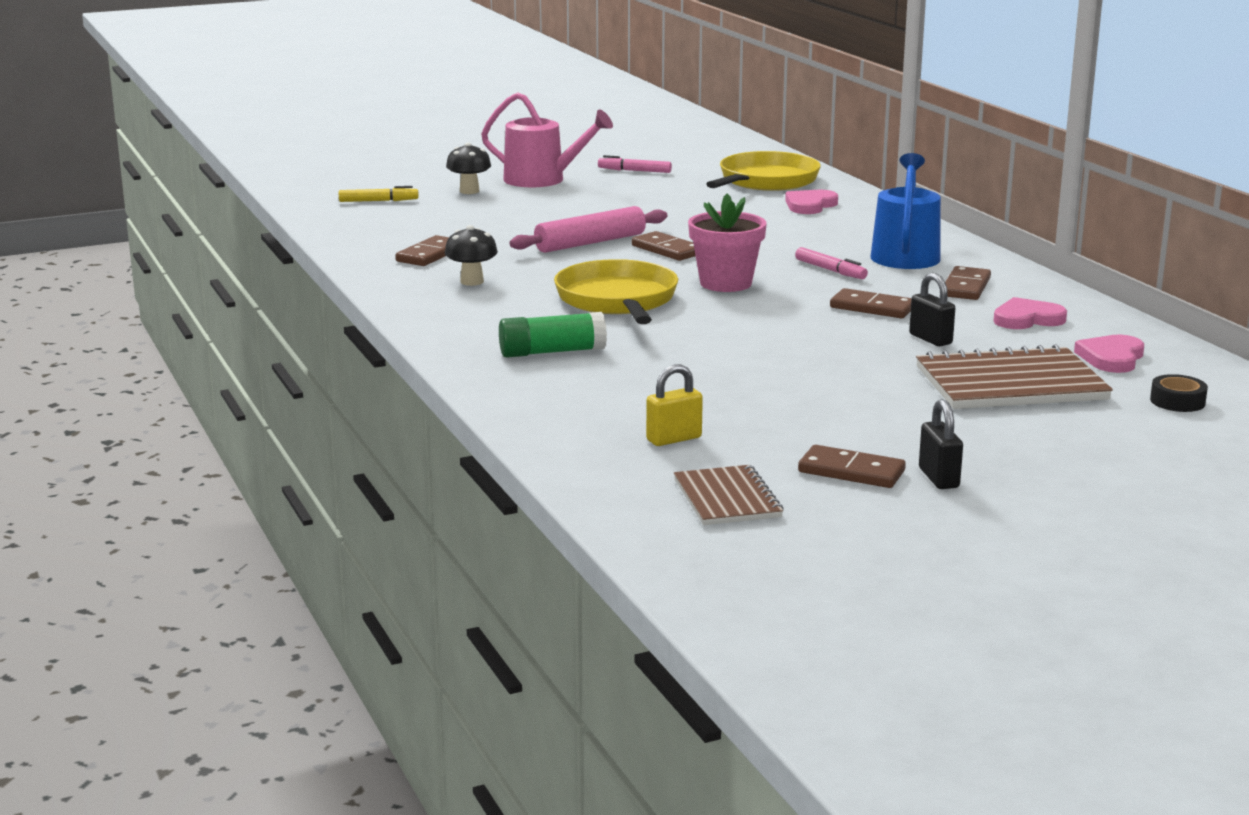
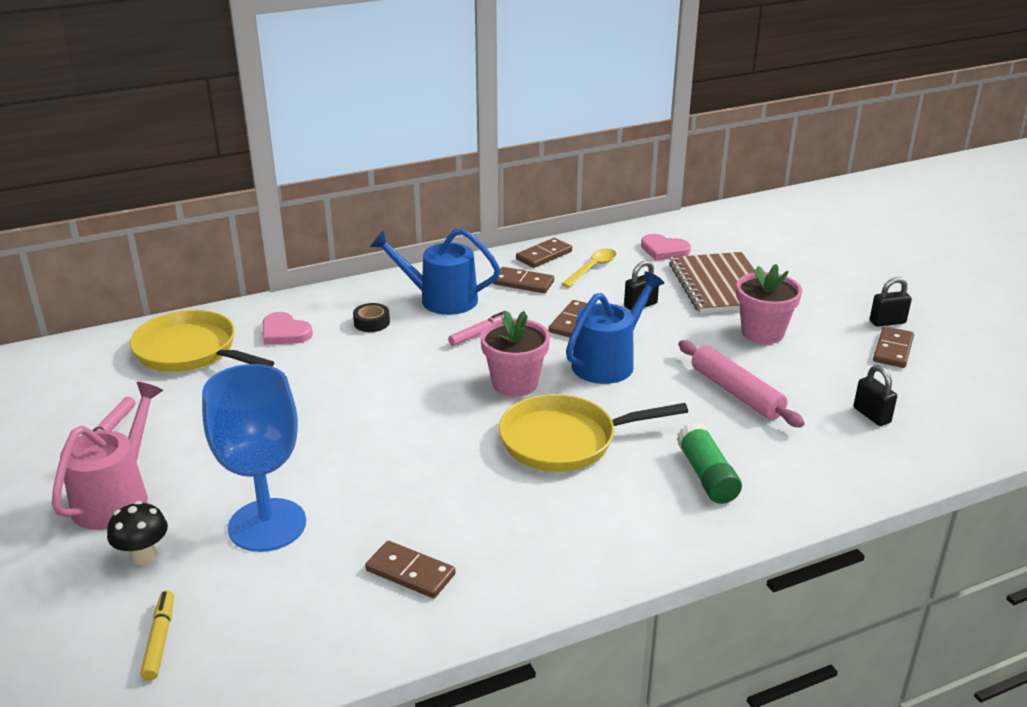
camera: 90 degrees left, 10 degrees up
(472, 282) = (509, 534): black mushroom -> none
(500, 216) = (267, 525): none -> blue goblet
(590, 243) = (382, 458): pink rolling pin -> pink rolling pin (736, 392)
(667, 250) = (413, 412): brown domino -> brown domino (544, 255)
(674, 439) = (871, 415): yellow padlock -> black padlock
(727, 498) = (961, 396): brown notebook -> none
(779, 320) = (608, 362): none -> blue watering can
(877, 398) = (762, 333): none -> pink flower pot
(1027, 319) = (592, 268): pink heart -> yellow spoon
(1177, 401) = (733, 241): black tape -> black tape (371, 322)

